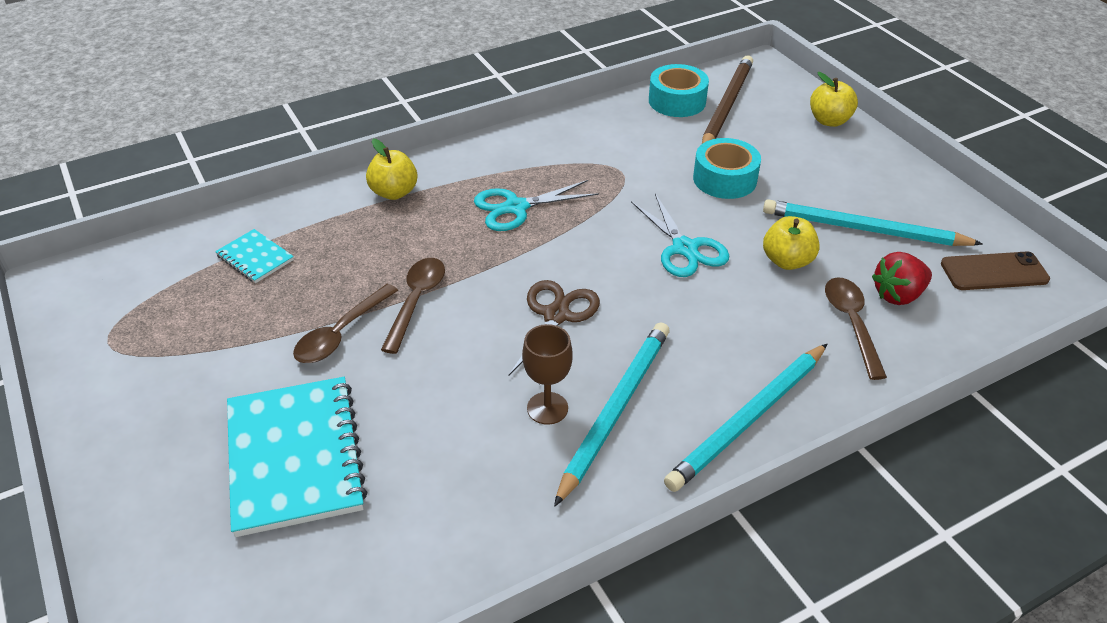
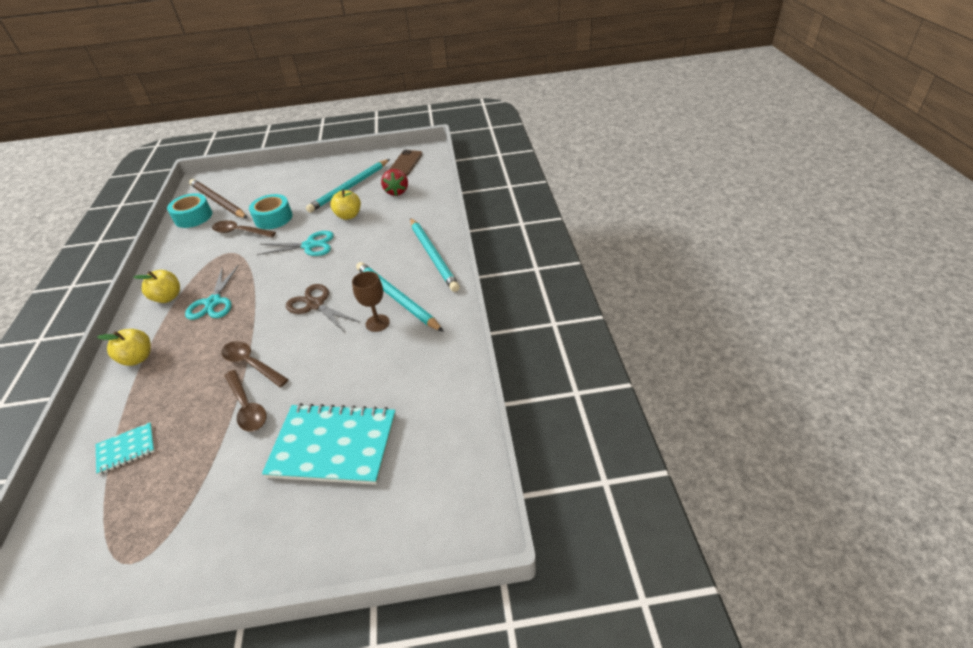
camera: 65 degrees left, 0 degrees up
(829, 121) = (267, 173): yellow apple -> yellow apple (168, 297)
(852, 324) = (402, 209): brown spoon -> brown spoon (240, 232)

